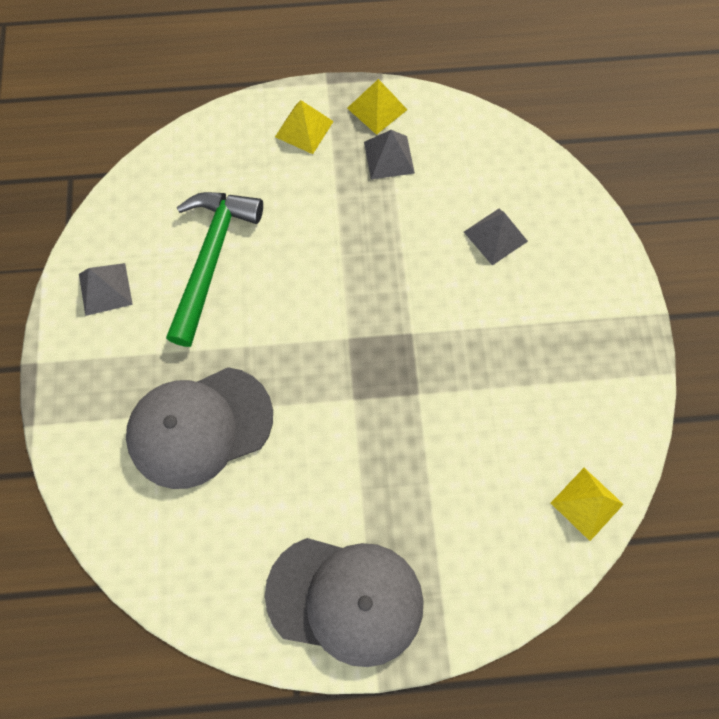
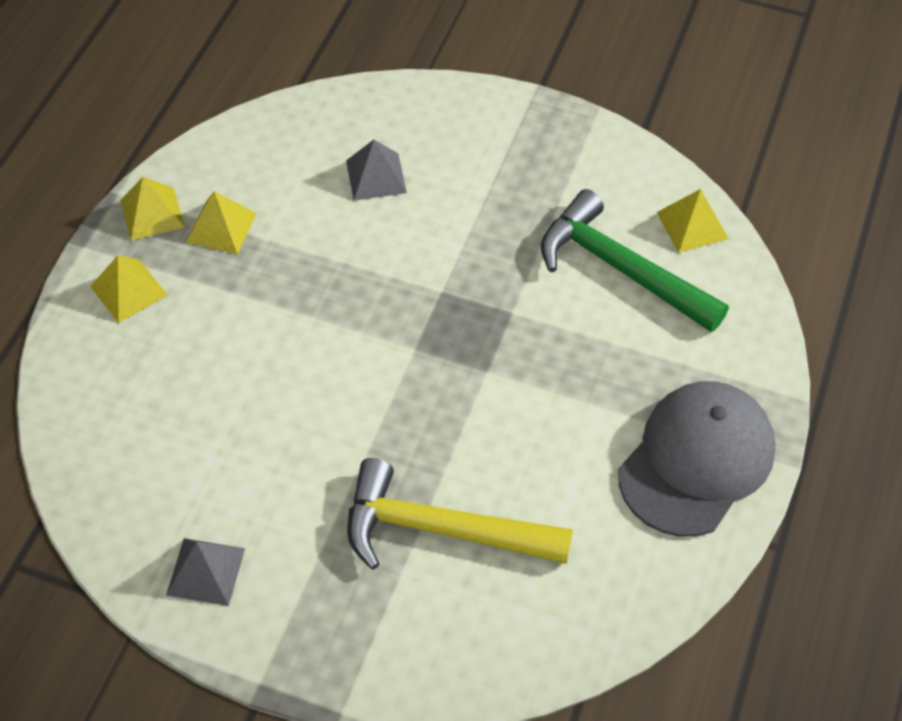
camera: 65 degrees left, 15 degrees down
(200, 427) = (440, 529): grey cap -> yellow hammer
(211, 258) = (236, 443): green hammer -> green hammer (620, 268)
(389, 157) = (221, 227): grey pyramid -> yellow pyramid

